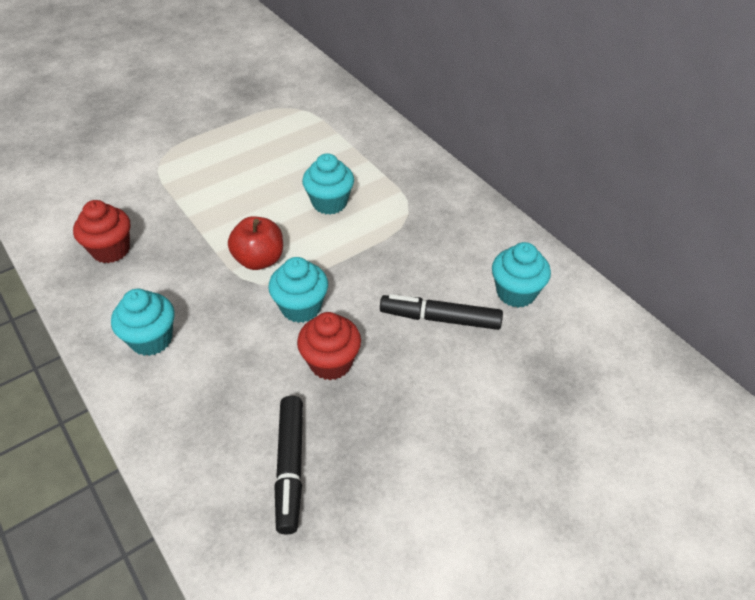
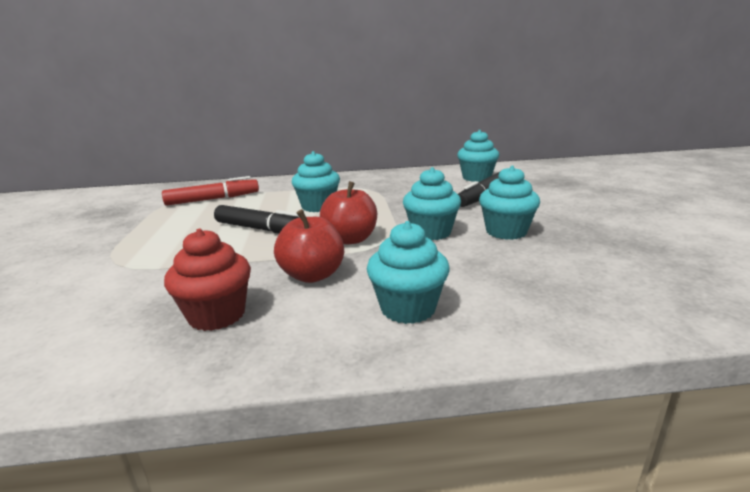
camera: 60 degrees left, 25 degrees down
(182, 268) = (312, 275): none -> red apple
(290, 467) = (625, 263): black marker -> black marker (262, 229)
(310, 126) = (213, 199): none -> red marker
(331, 363) = (506, 232): red cupcake -> turquoise cupcake

